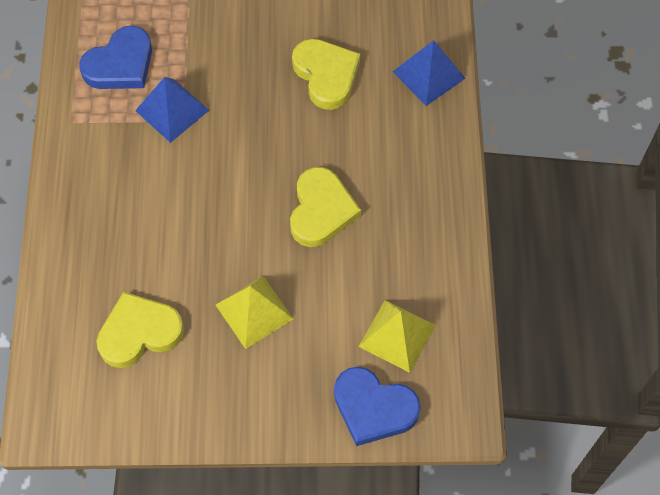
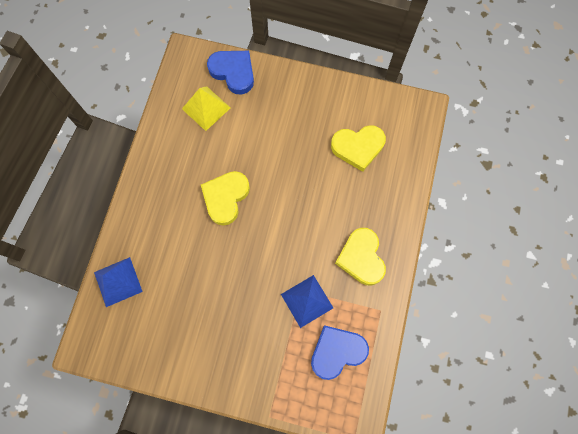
camera: 165 degrees left, 10 degrees up
(254, 311) = (286, 143): yellow pyramid -> none
(326, 75) = (190, 301): yellow heart -> yellow heart (361, 258)

